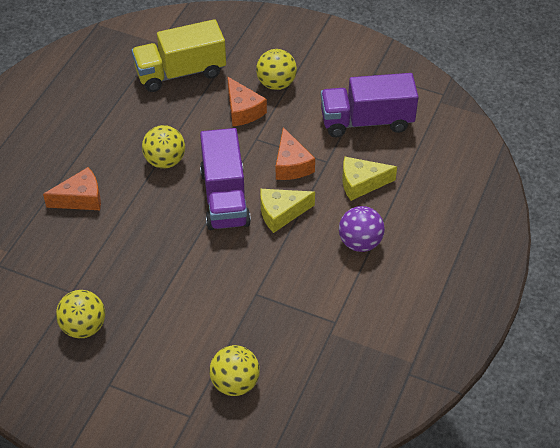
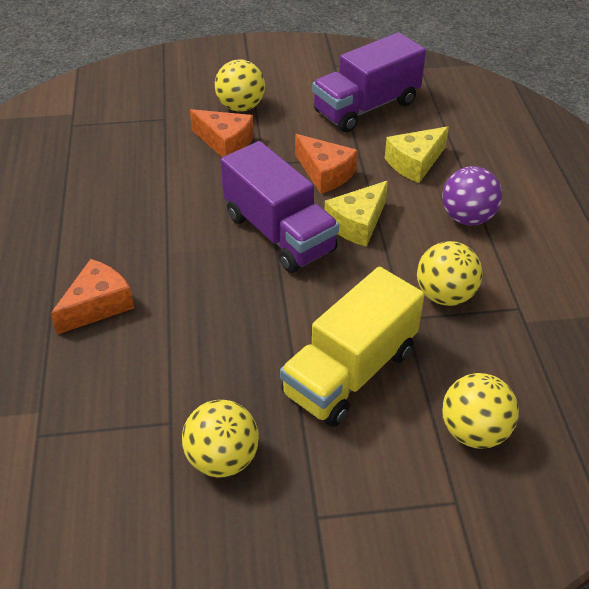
camera: 30 degrees left, 5 degrees down
(165, 161) = (175, 223): yellow ball -> yellow ball (445, 295)
(180, 72) = (122, 132): yellow truck -> yellow truck (350, 372)

